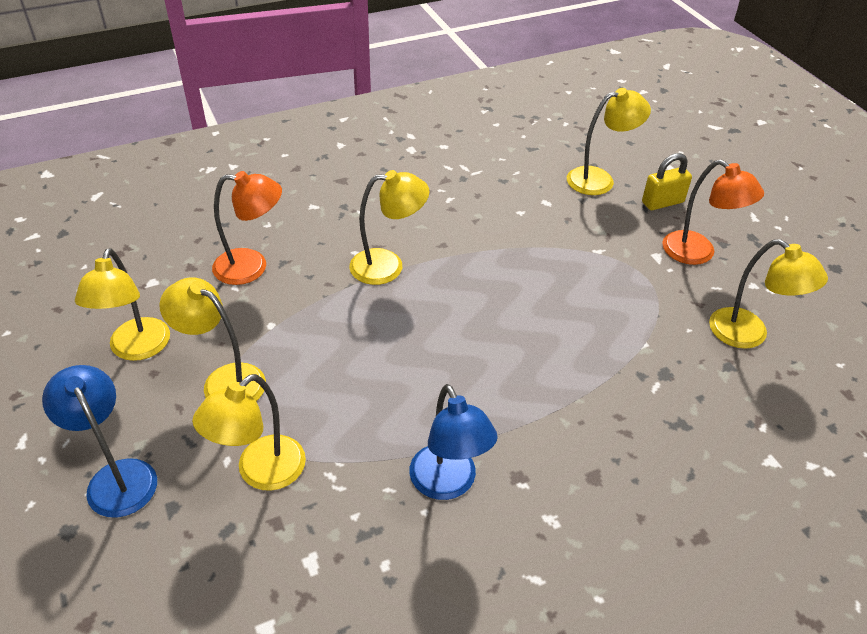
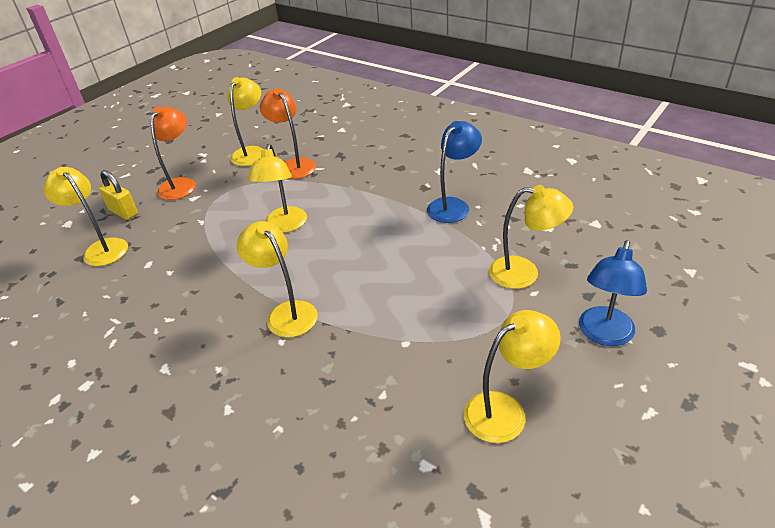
camera: 115 degrees left, 5 degrees down
(224, 381) = (480, 334): yellow lamp -> yellow lamp (285, 226)
(252, 267) = (348, 399): orange lamp -> orange lamp (293, 165)

